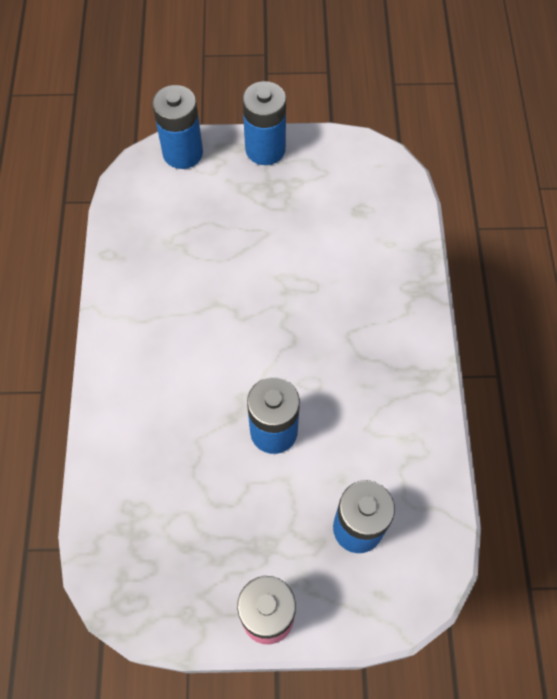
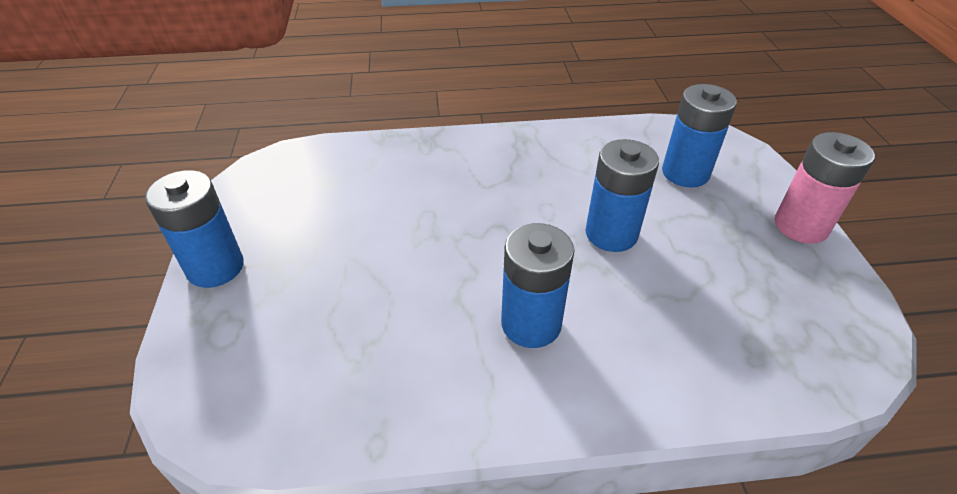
camera: 95 degrees left, 20 degrees down
(183, 153) = (193, 363): blue battery -> blue battery (531, 324)

